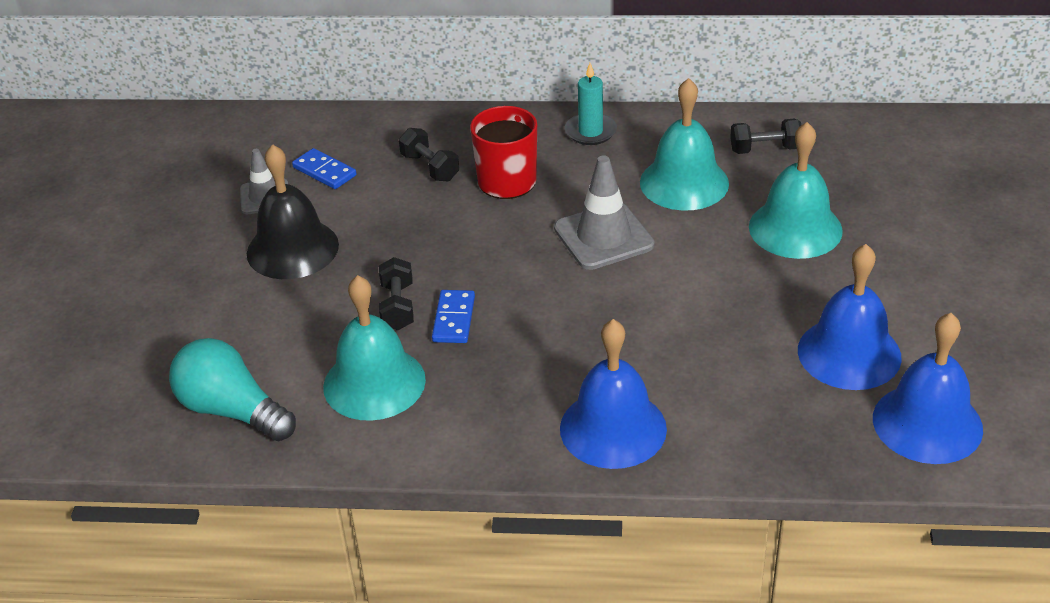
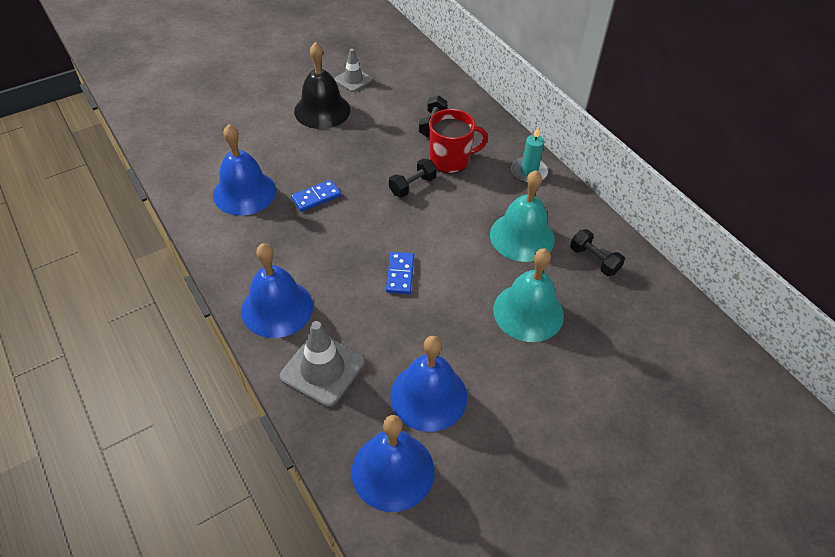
camera: 50 degrees right, 10 degrees up
(232, 411) = (189, 153): turquoise light bulb -> none
(324, 171) = (392, 89): blue domino -> blue domino (400, 274)
(374, 383) = (244, 192): turquoise bell -> blue bell
(398, 307) = (309, 171): black dumbbell -> black dumbbell (412, 186)
(603, 237) = (438, 224): grey traffic cone -> grey traffic cone (322, 369)

